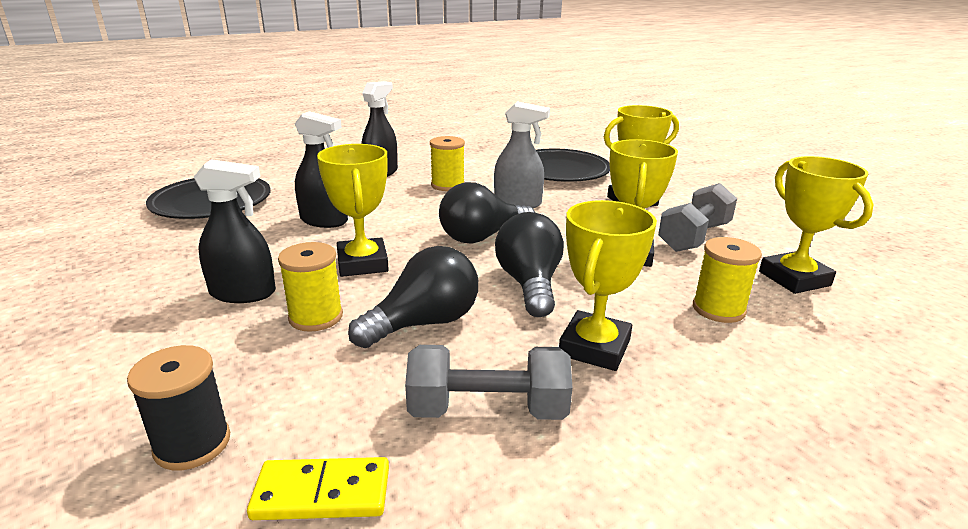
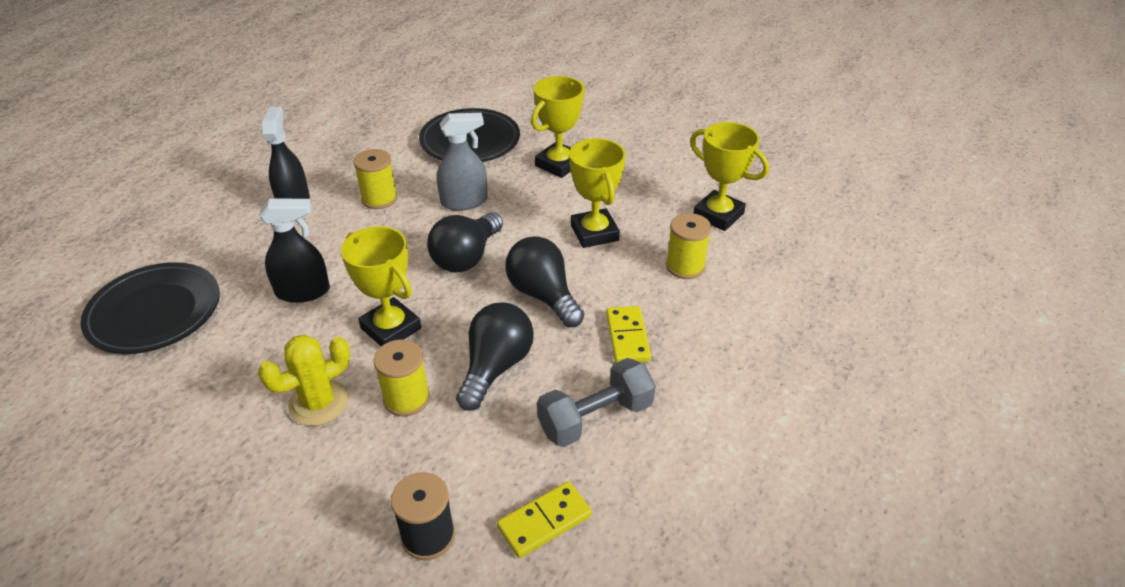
camera: 30 degrees left, 15 degrees up
(243, 293) = (319, 403): black spray bottle -> yellow cactus
(594, 347) = (627, 337): yellow trophy -> yellow domino
(694, 237) = (630, 194): grey dumbbell -> none

